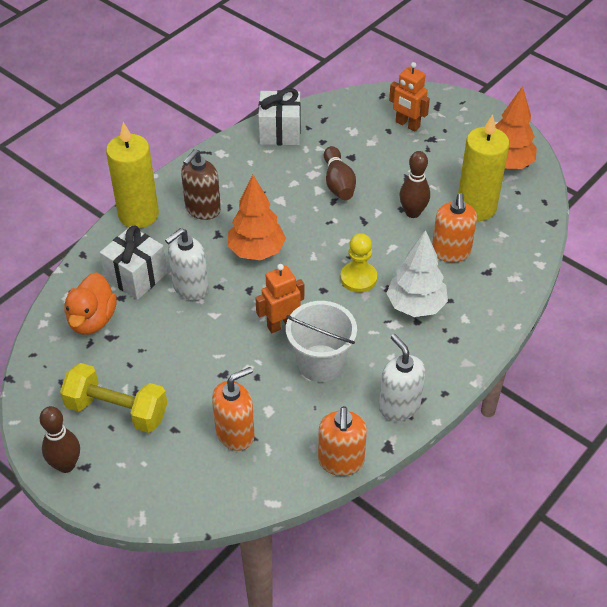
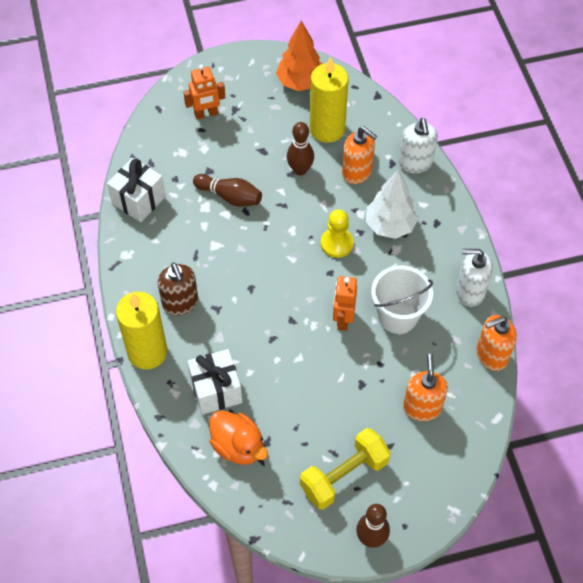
camera: 55 degrees left, 10 degrees up
(190, 288) = (258, 359): white soap dispenser -> white soap dispenser (415, 163)
(256, 251) = (257, 292): orange tree -> none
(341, 461) = (491, 355): orange soap dispenser -> orange soap dispenser turned 120 degrees clockwise

